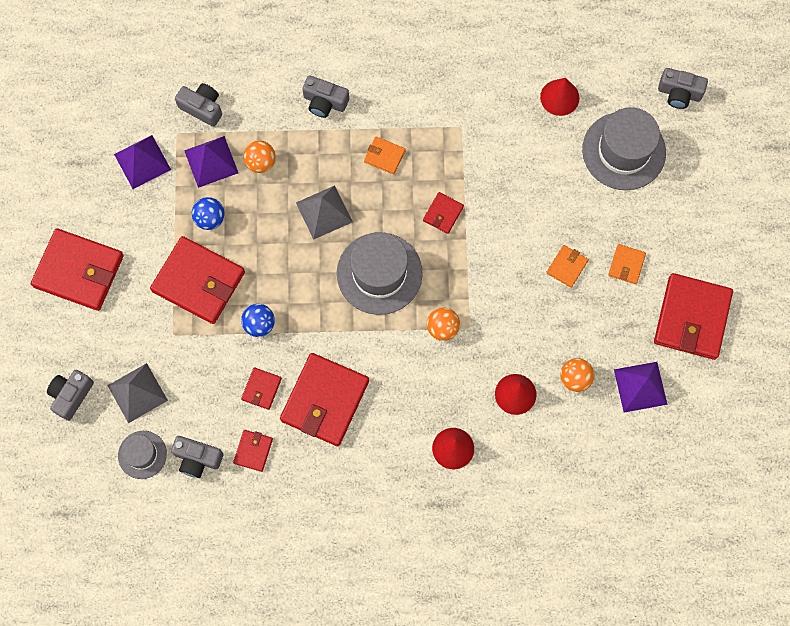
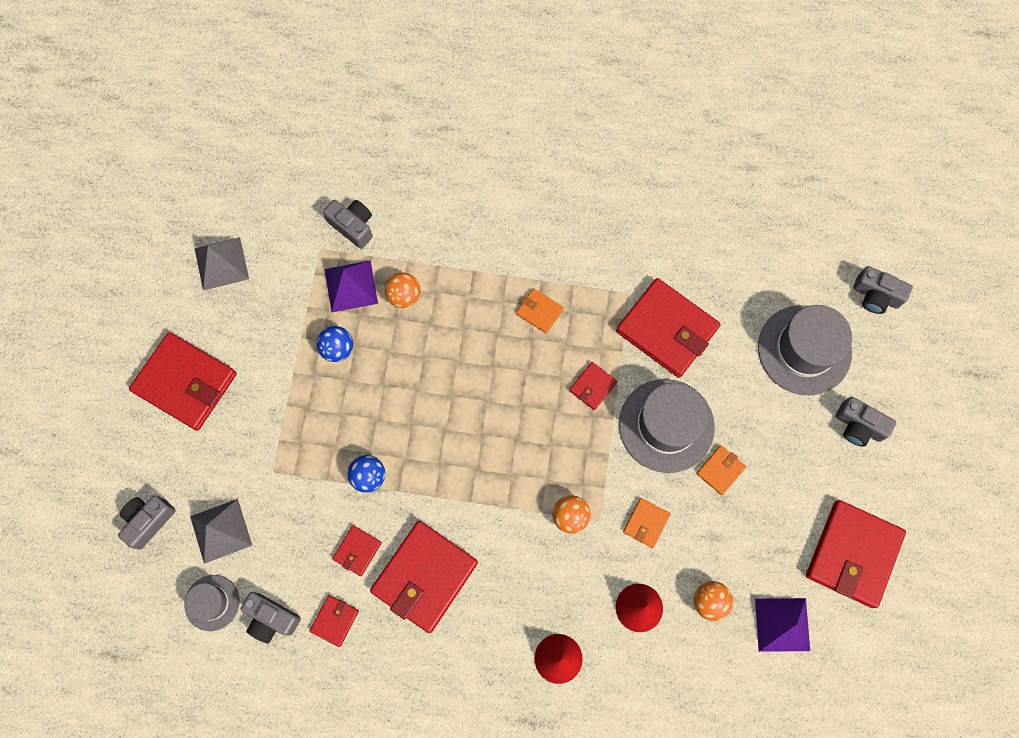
camera: 10 degrees right, 0 degrees up
(142, 162) = (277, 274): purple pyramid -> none
(198, 281) = (312, 417): red wallet -> red wallet (667, 329)
(324, 212) = (462, 362): grey pyramid -> grey pyramid (221, 263)
(325, 102) = (485, 241): grey camera -> grey camera (858, 426)
(379, 273) = (511, 442): grey hat -> grey hat (666, 425)
(559, 97) = (742, 278): red cone -> none
(626, 265) = (787, 480): orange wallet -> orange wallet (646, 523)

